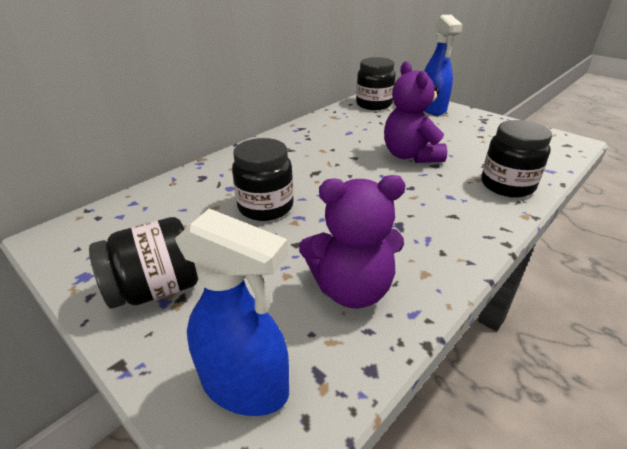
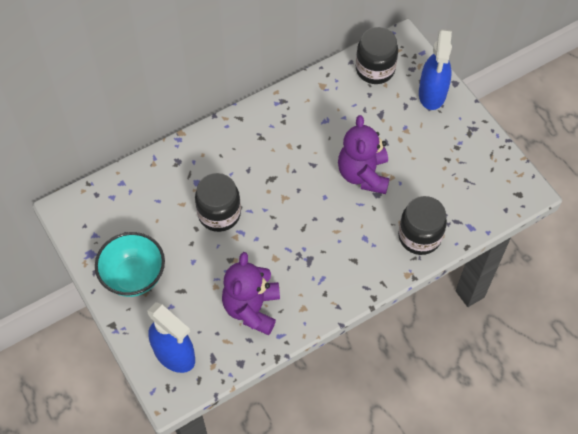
camera: 15 degrees right, 25 degrees up
(156, 289) = (134, 276): black jar -> turquoise bowl
(352, 289) = (252, 308): purple teddy bear -> purple teddy bear turned 90 degrees clockwise

